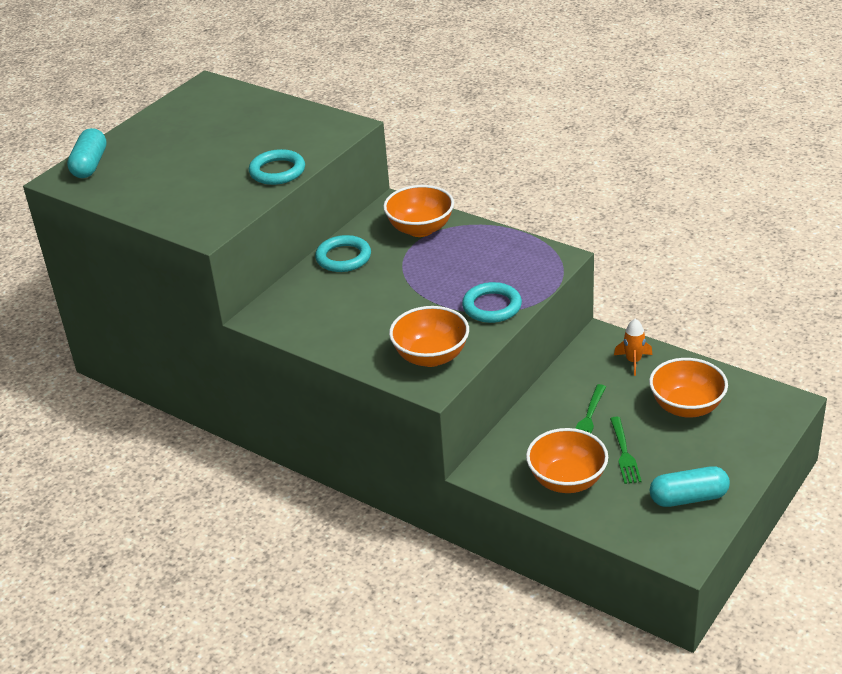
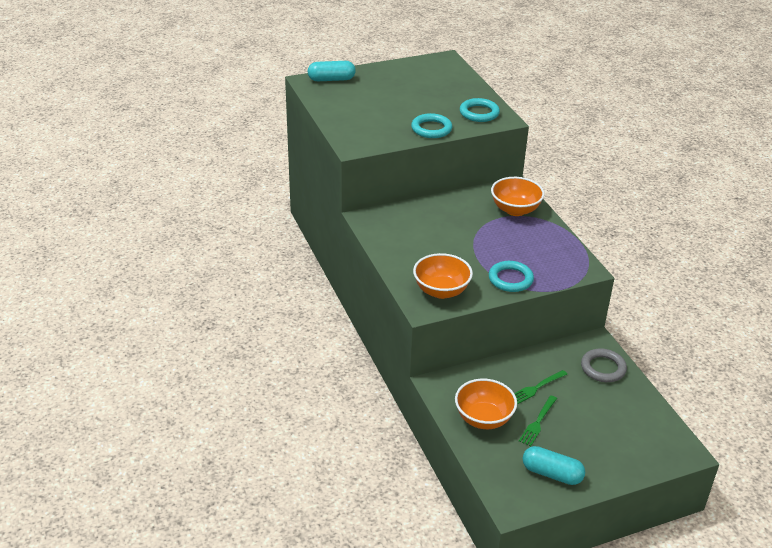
camera: 30 degrees right, 0 degrees up
(90, 165) = (331, 79): turquoise capsule -> turquoise capsule turned 45 degrees clockwise
(343, 257) = (450, 205): turquoise ring -> turquoise ring (479, 113)
(633, 361) = (603, 368): orange rocket -> grey ring
(686, 407) = (610, 416): orange bowl -> none

